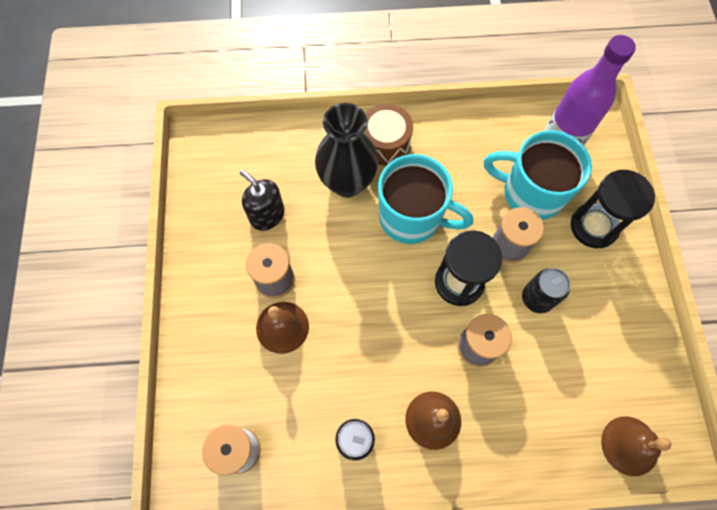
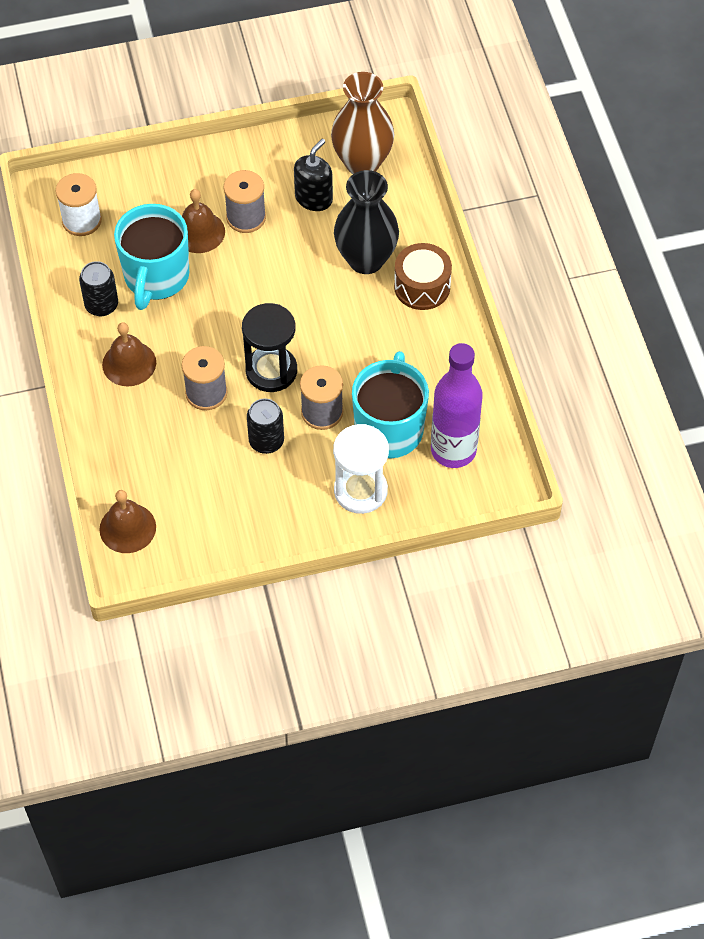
camera: 80 degrees right, 10 degrees down
(236, 168) = (362, 163): none -> brown vase
(412, 217) = (336, 321): turquoise mug -> turquoise mug (156, 277)
(594, 226) = (360, 490): black hourglass -> white hourglass

